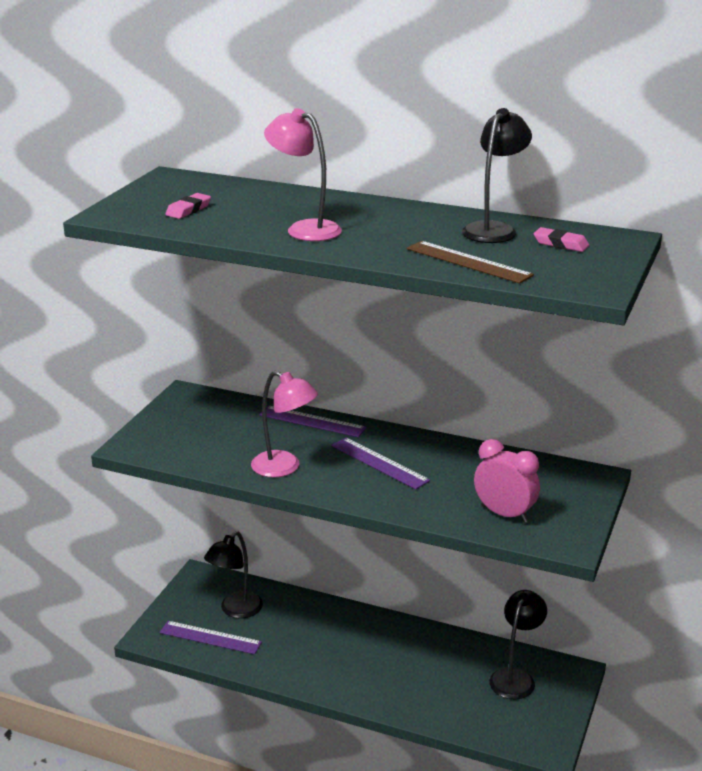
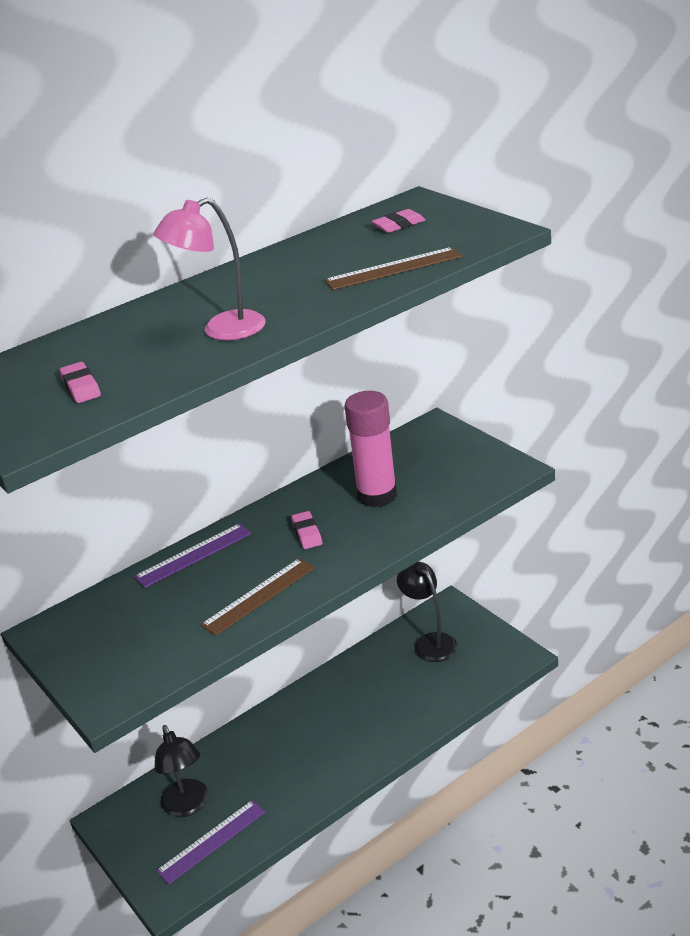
camera: 55 degrees left, 5 degrees up
(284, 468) = (259, 596): pink lamp -> brown ruler
(379, 463) = (307, 533): purple ruler -> pink eraser
(461, 480) = (377, 495): none -> pink glue stick
(494, 229) = (334, 245): black lamp -> none
(504, 514) = (447, 488): pink clock -> none

